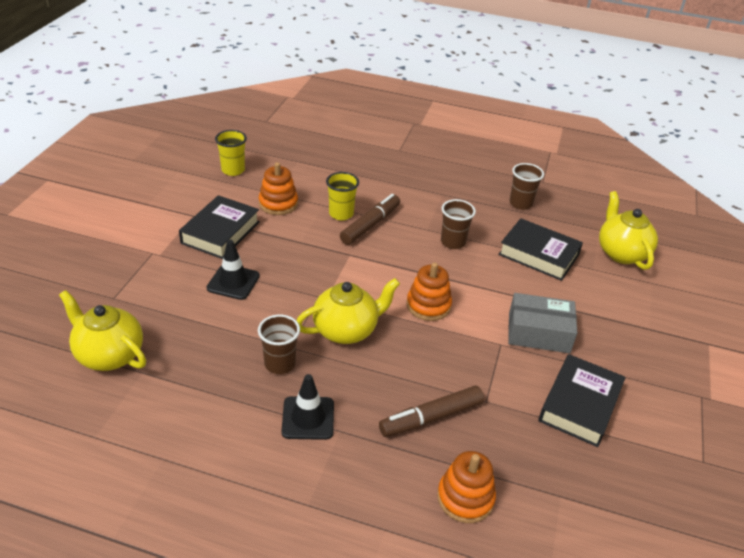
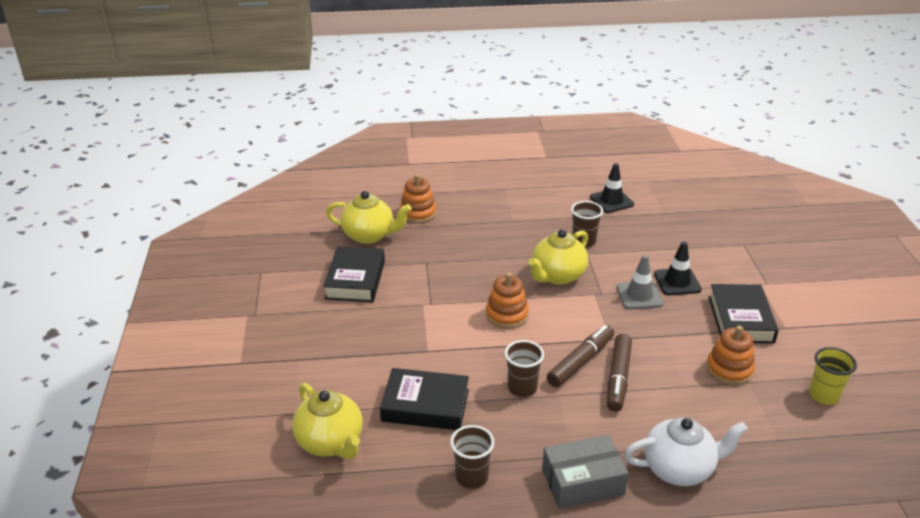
camera: 160 degrees right, 5 degrees down
(109, 355) = (695, 214): yellow teapot -> yellow teapot (369, 235)
(284, 281) = (639, 295): none -> grey traffic cone
(308, 418) = (538, 221): black traffic cone -> black traffic cone (611, 201)
(341, 214) = (658, 381): yellow cup -> none
(378, 167) = (679, 469): none -> white teapot
(431, 418) = (459, 243): brown marker -> brown marker (580, 362)
(538, 333) = (401, 322): grey box -> grey box (582, 482)

